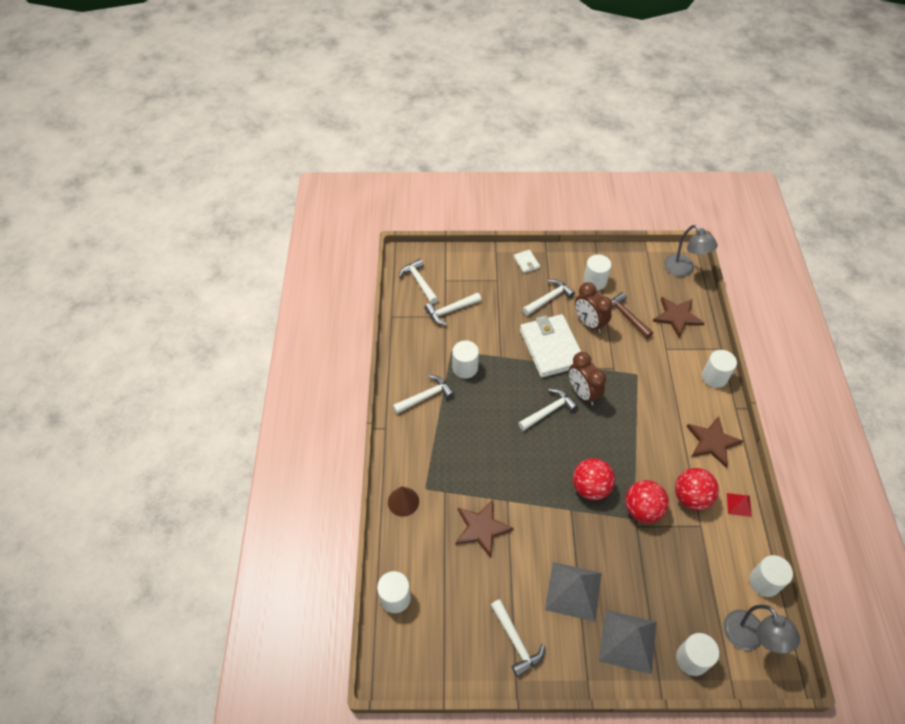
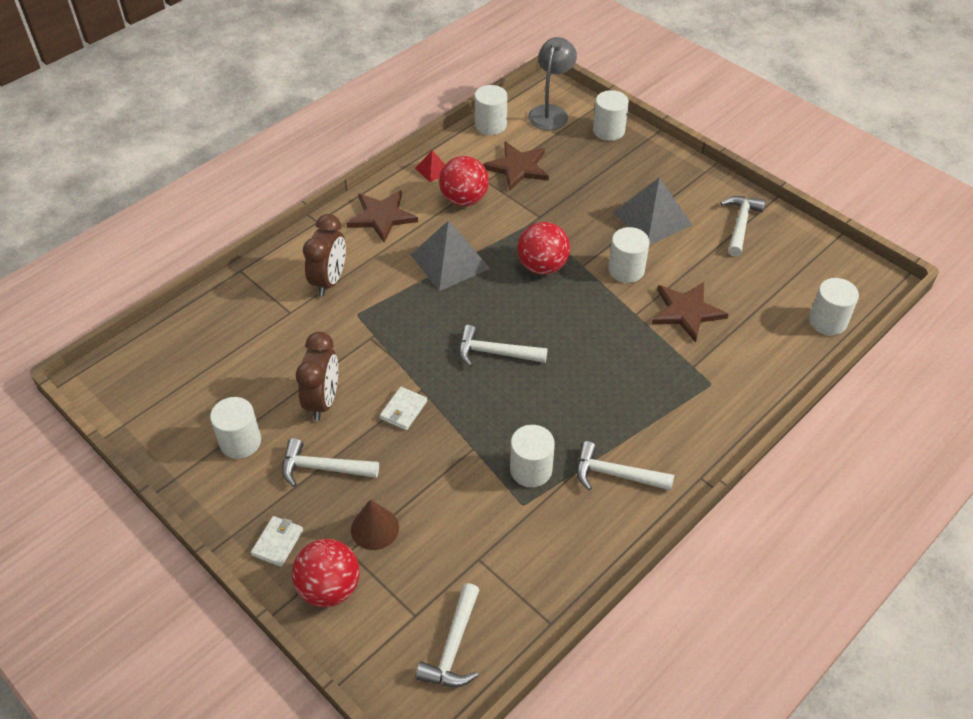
camera: 135 degrees left, 5 degrees down
(403, 501) = (748, 389): brown cone -> brown cone (375, 528)
(450, 311) = (462, 560): white hammer -> none
(551, 348) = (403, 410): white wallet -> white wallet, size x0.42
(582, 393) = (436, 341): brown clock -> brown clock (329, 281)
(626, 316) = (274, 374): brown hammer -> none
(628, 641) = (645, 167): grey pyramid -> grey pyramid (450, 261)
(642, 509) = (518, 222): red ball -> red ball (329, 588)
(677, 317) = (225, 330): brown star -> brown star (517, 167)
(683, 270) = (128, 368): grey lamp -> none
(714, 377) = (291, 255): white cylinder -> white cylinder (626, 270)

